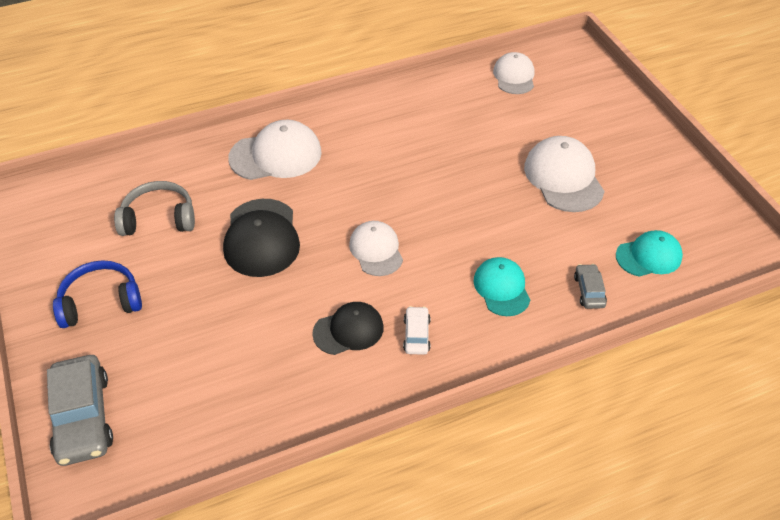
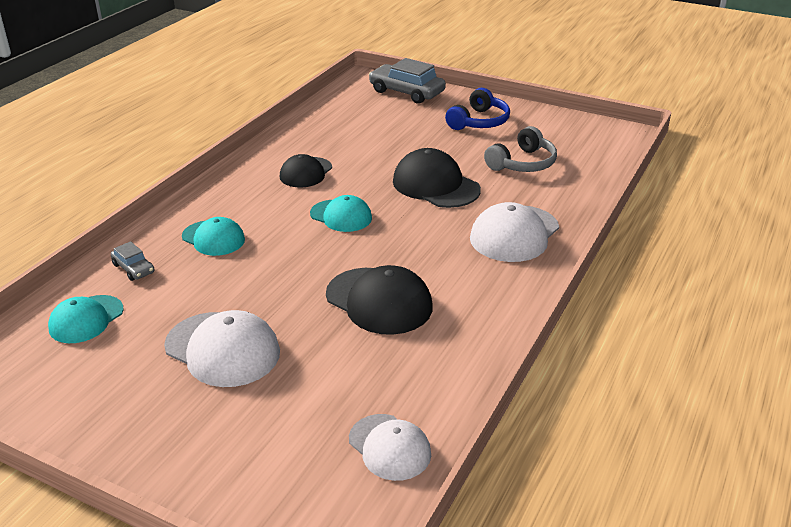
camera: 140 degrees right, 15 degrees down
(376, 250) = (341, 216): white cap -> turquoise cap
(416, 335) = (255, 189): white car -> none
(432, 156) = (379, 301): none -> black cap

